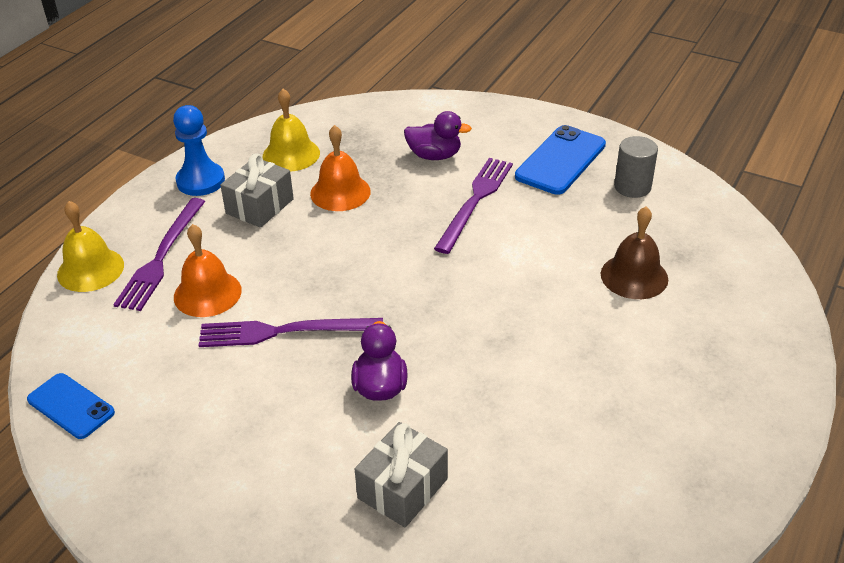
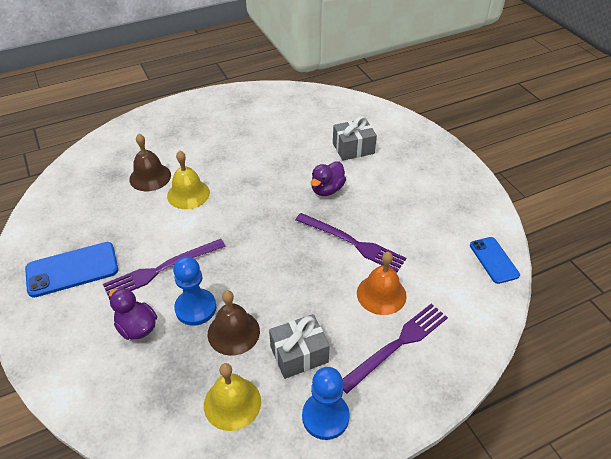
camera: 145 degrees left, 5 degrees up
(90, 269) = (453, 363): yellow bell -> yellow bell (188, 194)
(340, 192) = (233, 332): orange bell -> brown bell
(399, 191) = (195, 308): none -> blue pawn
(632, 187) = (68, 225): grey cylinder -> none

